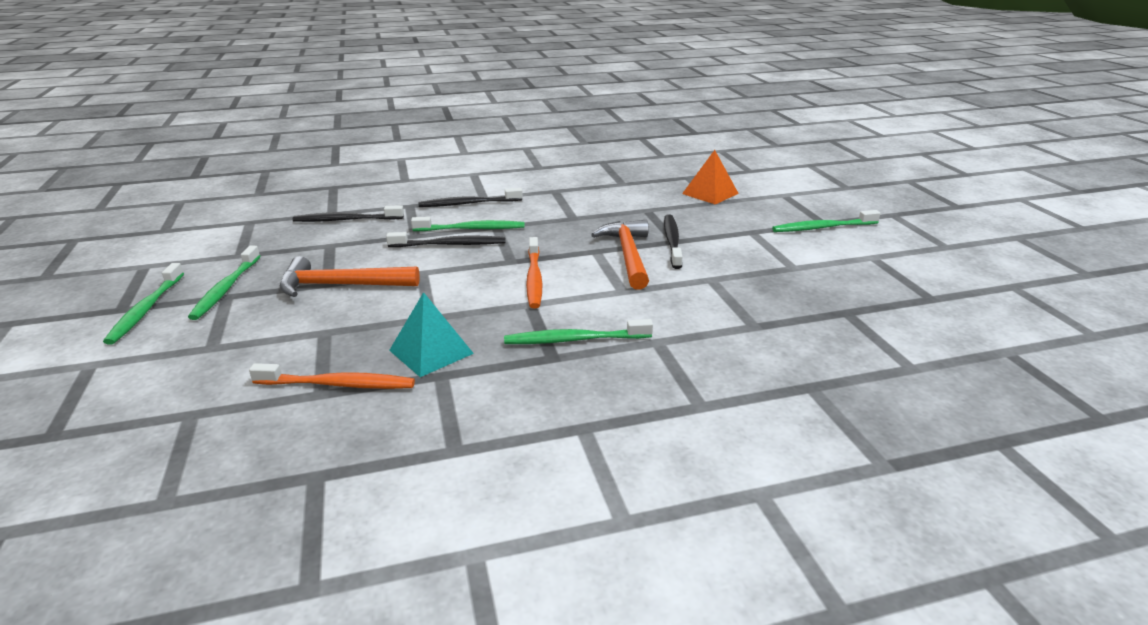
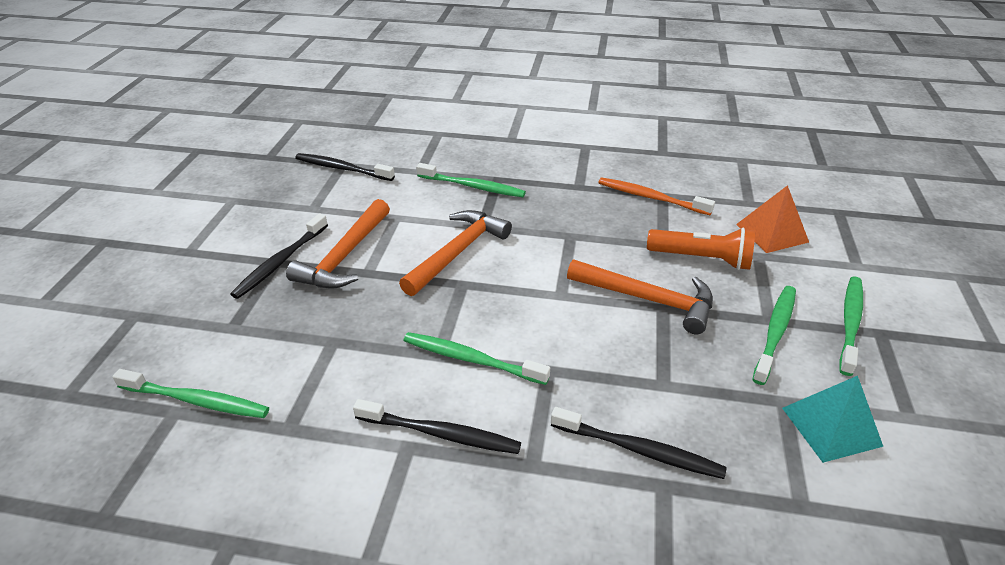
camera: 155 degrees left, 10 degrees up
(281, 328) = (701, 259): none -> orange flashlight
(431, 351) = (580, 204): turquoise pyramid -> turquoise pyramid (831, 426)
(450, 245) = (512, 334): black toothbrush -> black toothbrush (342, 168)
(534, 279) = (457, 252): orange toothbrush -> orange hammer
(710, 193) = (111, 336): orange pyramid -> orange pyramid (772, 233)
(822, 228) = (120, 235): green toothbrush -> green toothbrush (197, 401)

